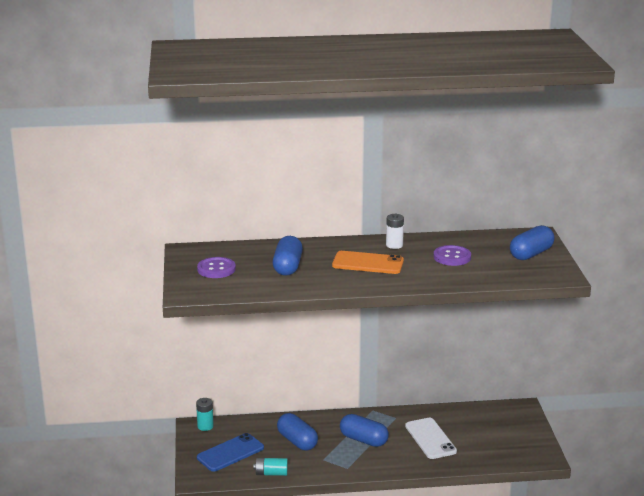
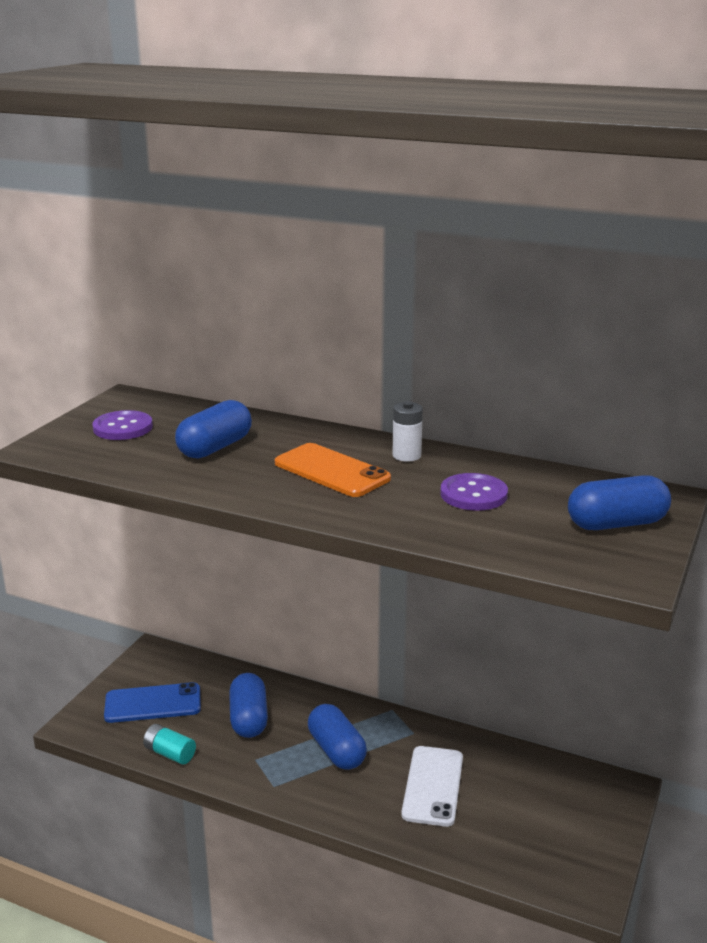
camera: 30 degrees right, 0 degrees up
(205, 426) = (163, 656): turquoise battery -> none

